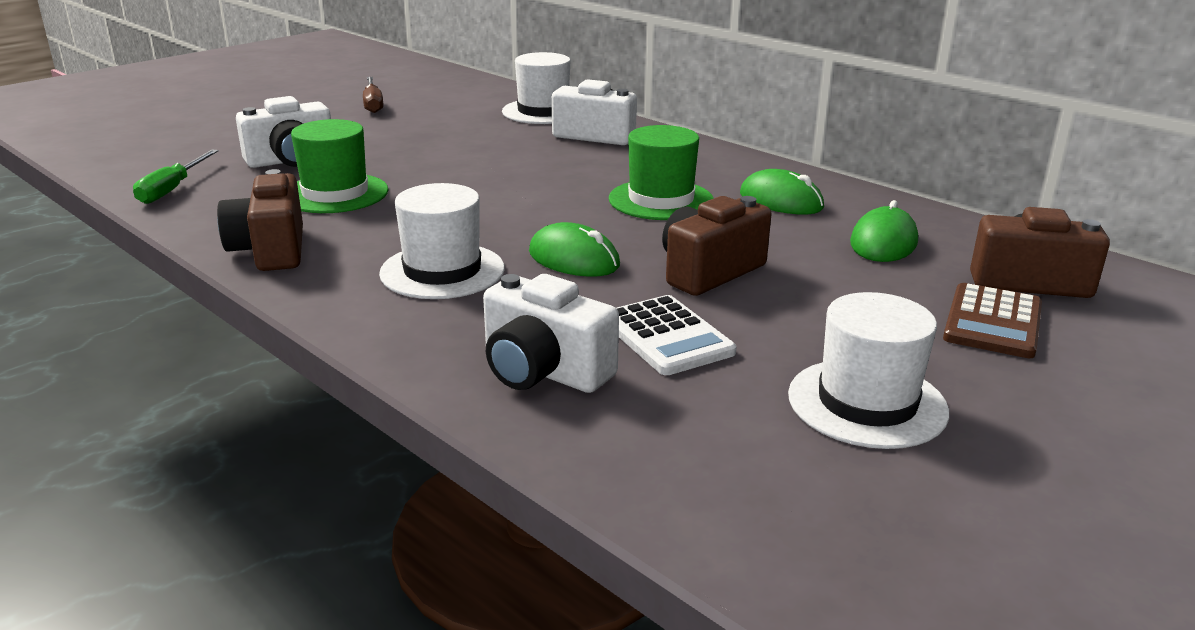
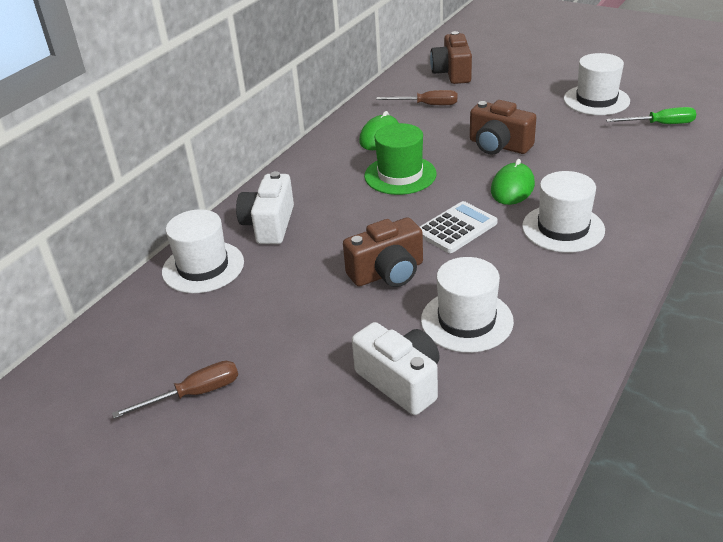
camera: 100 degrees left, 10 degrees up
(172, 189) = (514, 431): green screwdriver -> green screwdriver (660, 124)
(270, 250) = (588, 311): brown camera -> brown camera (387, 273)
(335, 193) = (466, 320): green hat -> white hat
(543, 371) = (641, 171): white camera -> none
(666, 337) = (580, 147): white calculator -> white calculator (457, 228)
(883, 242) = (427, 105): green mouse -> brown screwdriver
(992, 322) = (502, 79): brown calculator -> none

